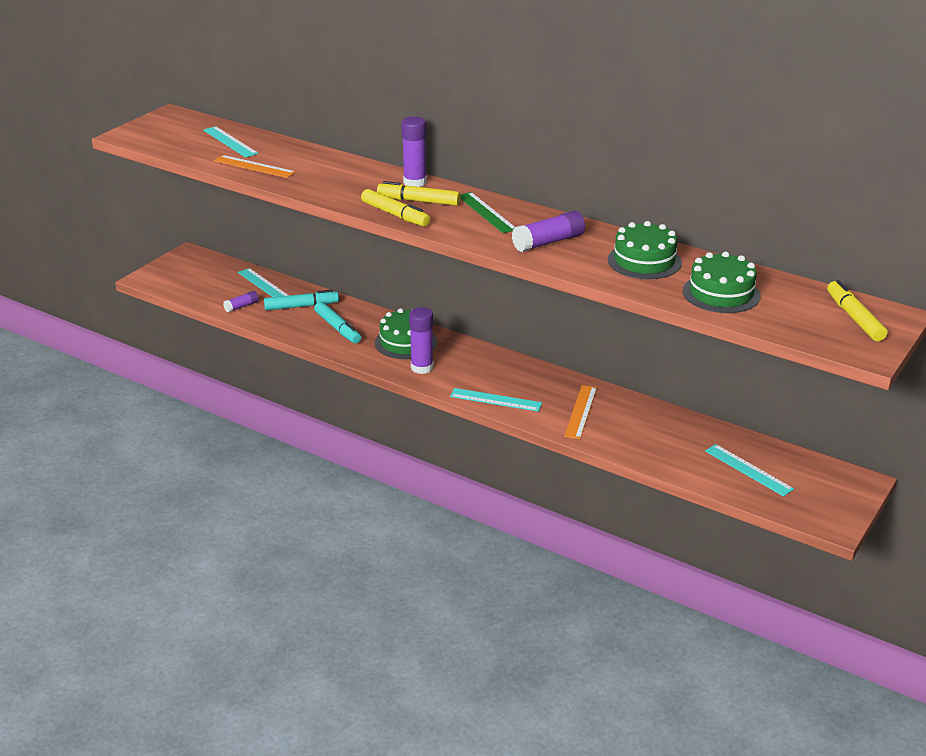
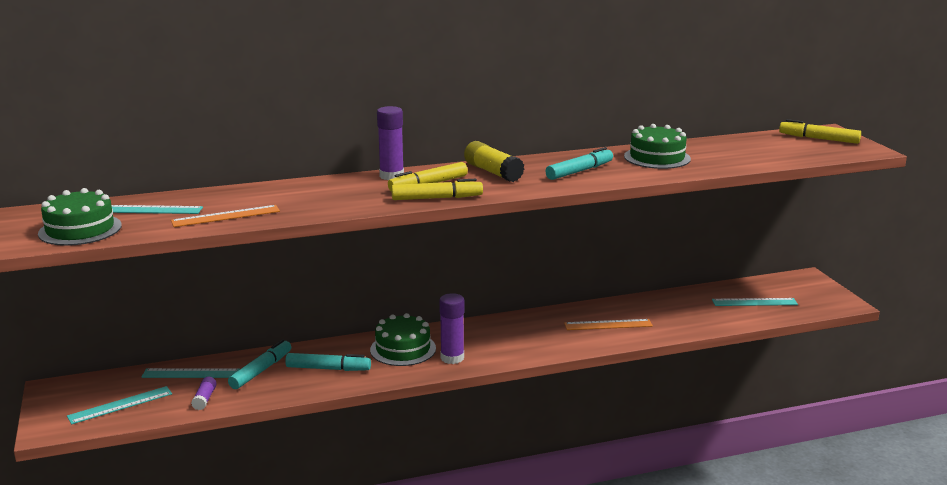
camera: 50 degrees left, 10 degrees down
(486, 212) = (493, 172): green ruler -> yellow glue stick
(496, 400) = (545, 348): turquoise ruler -> turquoise ruler (120, 405)
(548, 242) = (579, 171): purple glue stick -> turquoise marker
(580, 411) = (608, 325): orange ruler -> orange ruler turned 60 degrees counterclockwise
(721, 293) = (737, 155): green cake -> green cake (80, 229)

